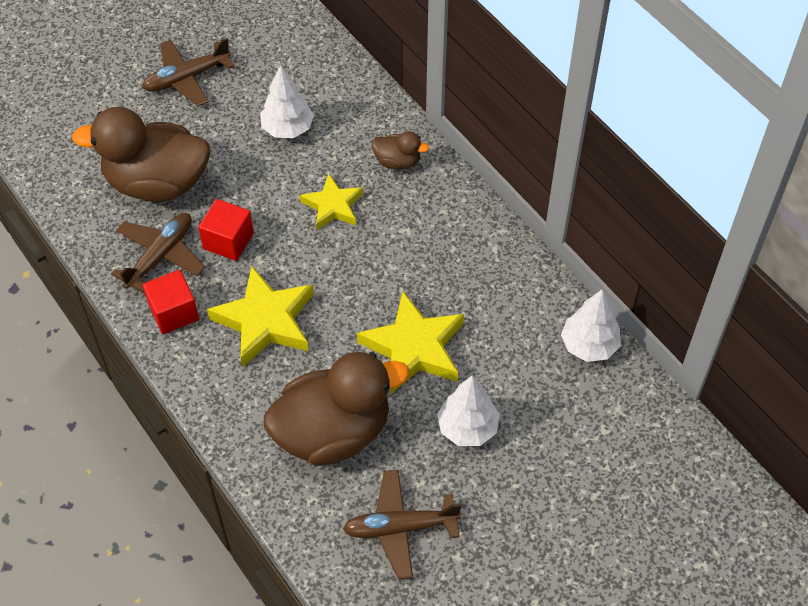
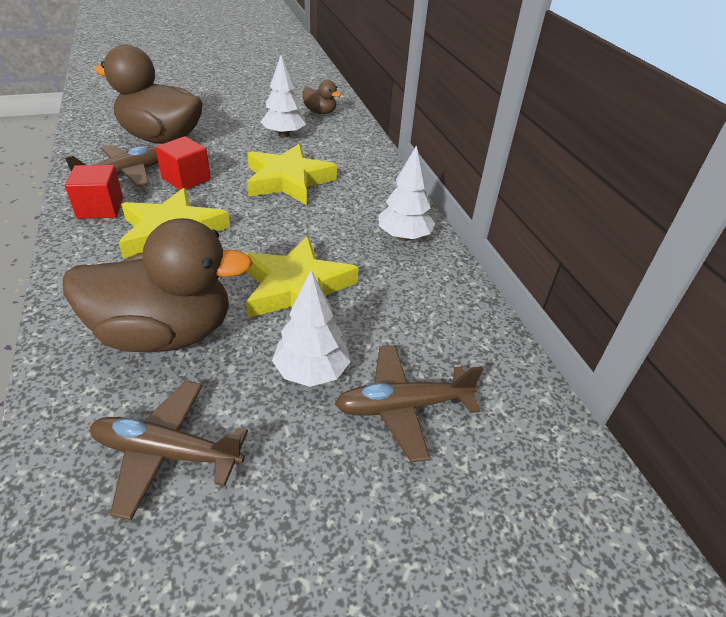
camera: 15 degrees right, 15 degrees down
(186, 78) = (230, 99): brown plane -> brown plane (403, 407)
(333, 206) = (288, 180): yellow star -> yellow star, size x1.60
(397, 161) = (359, 169): brown duck -> brown duck (320, 112)
(589, 345) = (484, 335): white tree -> white tree (404, 237)

